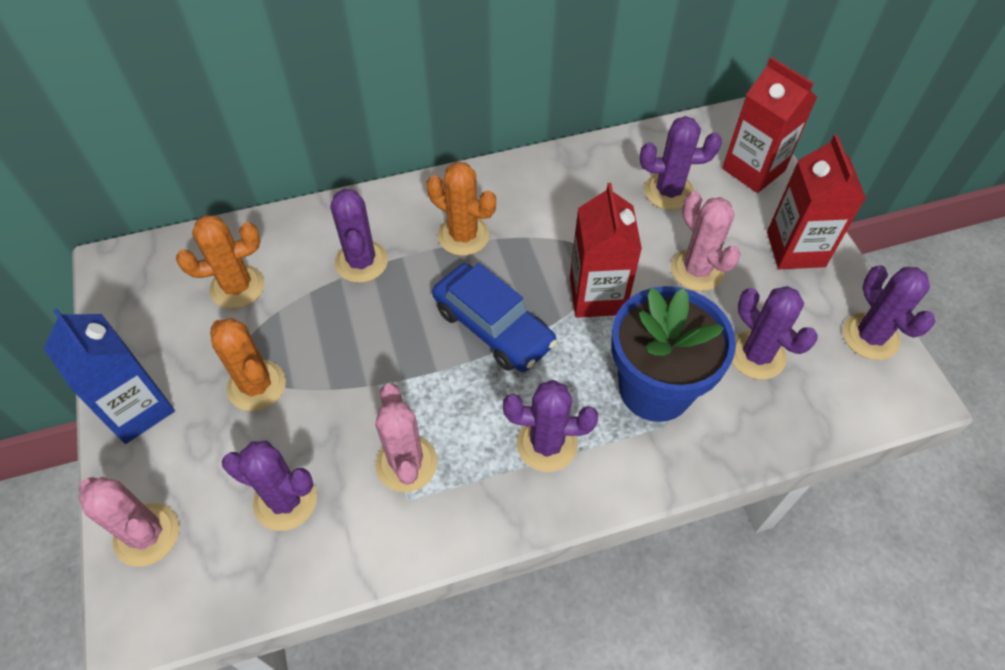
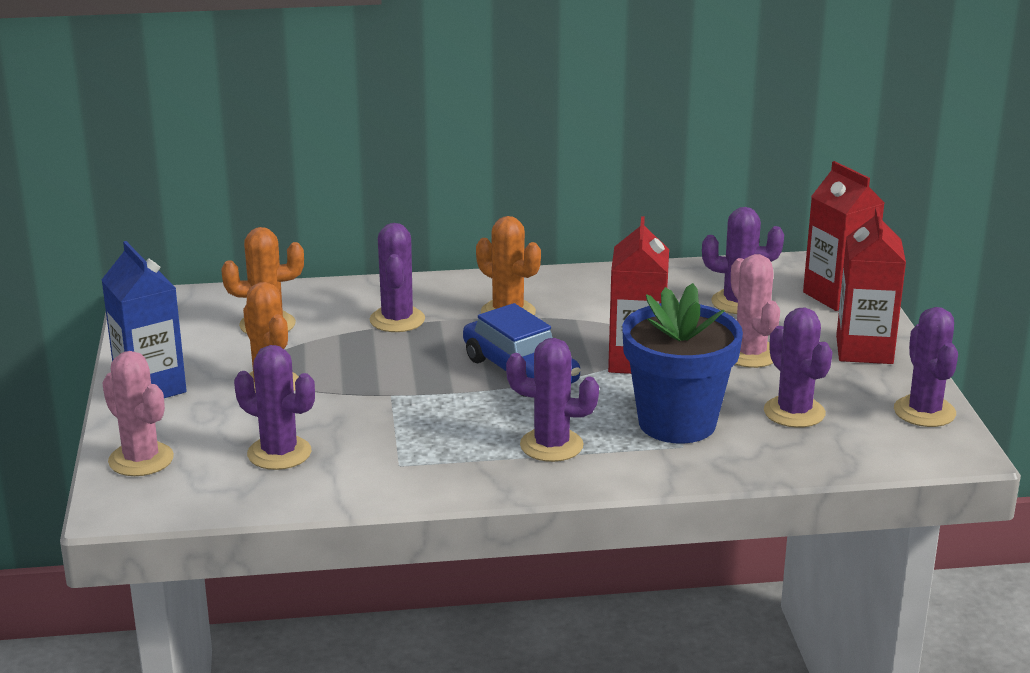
camera: 10 degrees right, 30 degrees down
(406, 463) = (405, 443): pink cactus -> none

